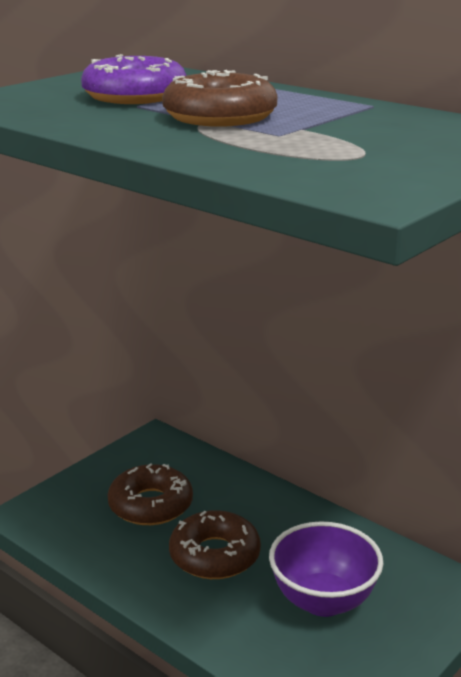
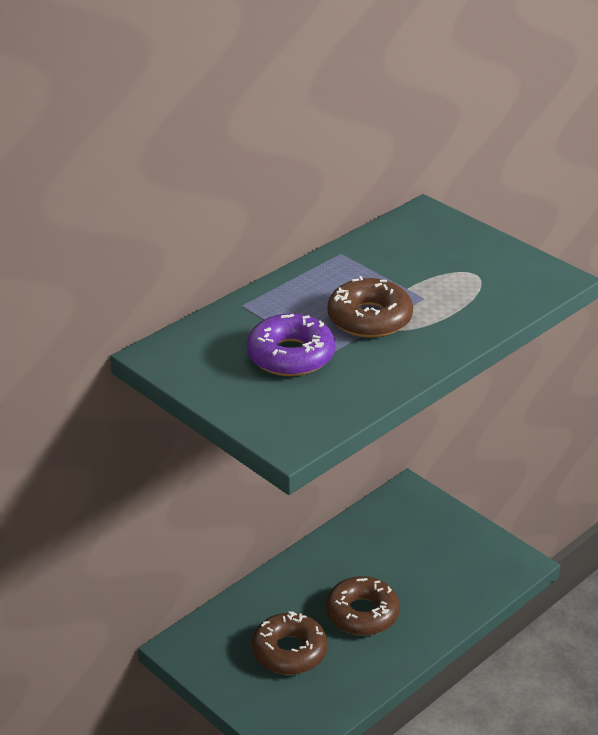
camera: 85 degrees left, 10 degrees up
(323, 601) = (418, 559): purple bowl -> none

